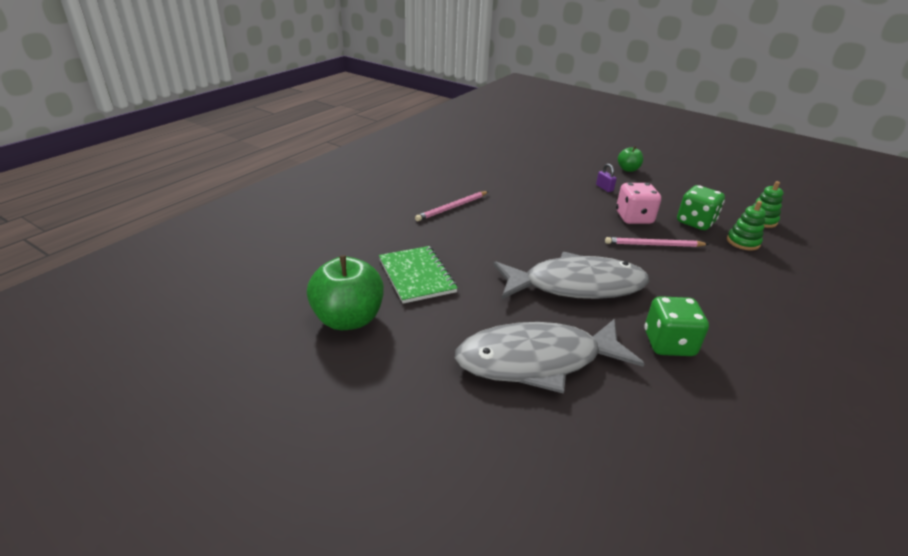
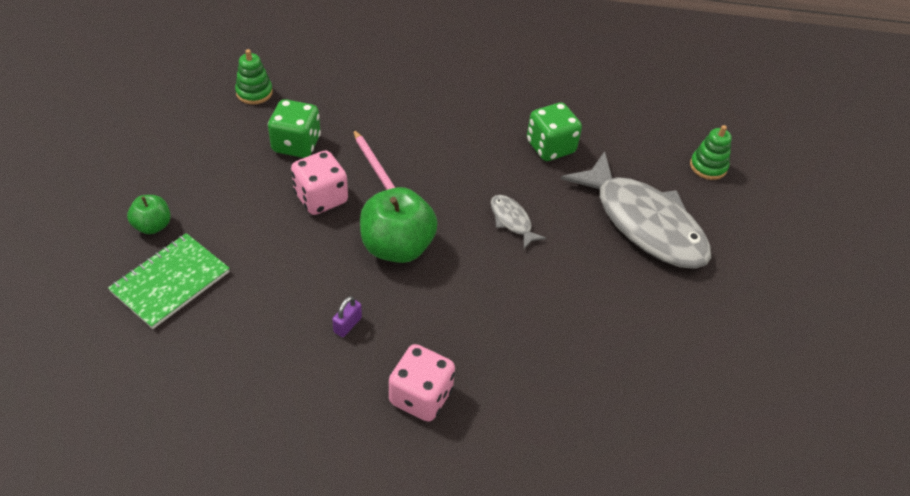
camera: 120 degrees left, 15 degrees up
(348, 319) = (718, 384): green apple -> green apple (397, 247)
(416, 276) = (604, 361): green notebook -> green notebook (171, 282)
(452, 208) = (421, 396): pink pencil -> pink dice
(576, 286) = (512, 221): grey fish -> grey fish, size x0.42
(604, 188) = (242, 241): purple padlock -> purple padlock (347, 325)
(743, 242) = (322, 106): green stacking toy -> green stacking toy (708, 166)

